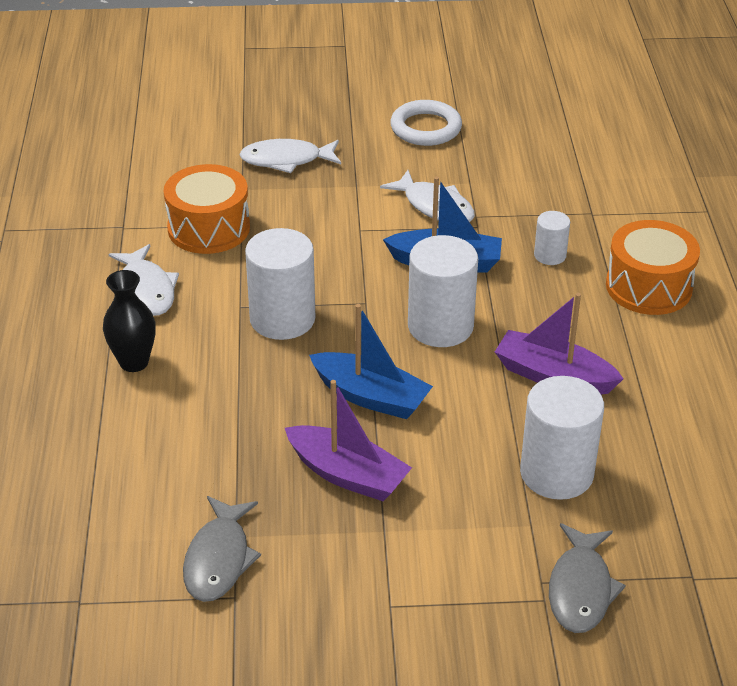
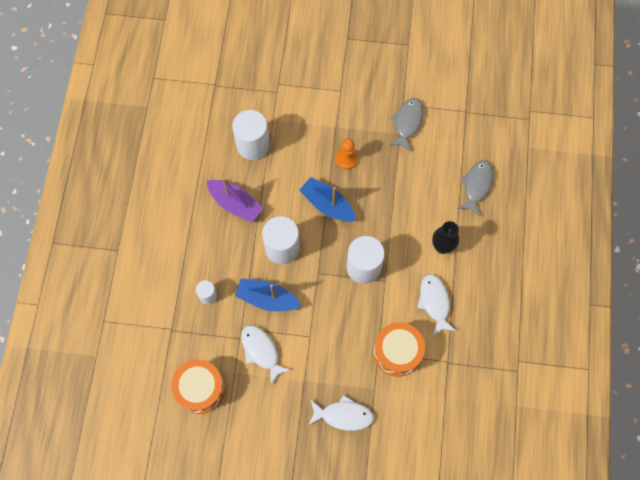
camera: 170 degrees left, 30 degrees up
(347, 475) = (346, 159): purple boat -> orange pawn
(426, 128) = (247, 437): white ring -> none
(580, 589) = (262, 86): grey fish -> grey fish (476, 186)
(648, 287) = (163, 261): orange drum -> orange drum (200, 389)

